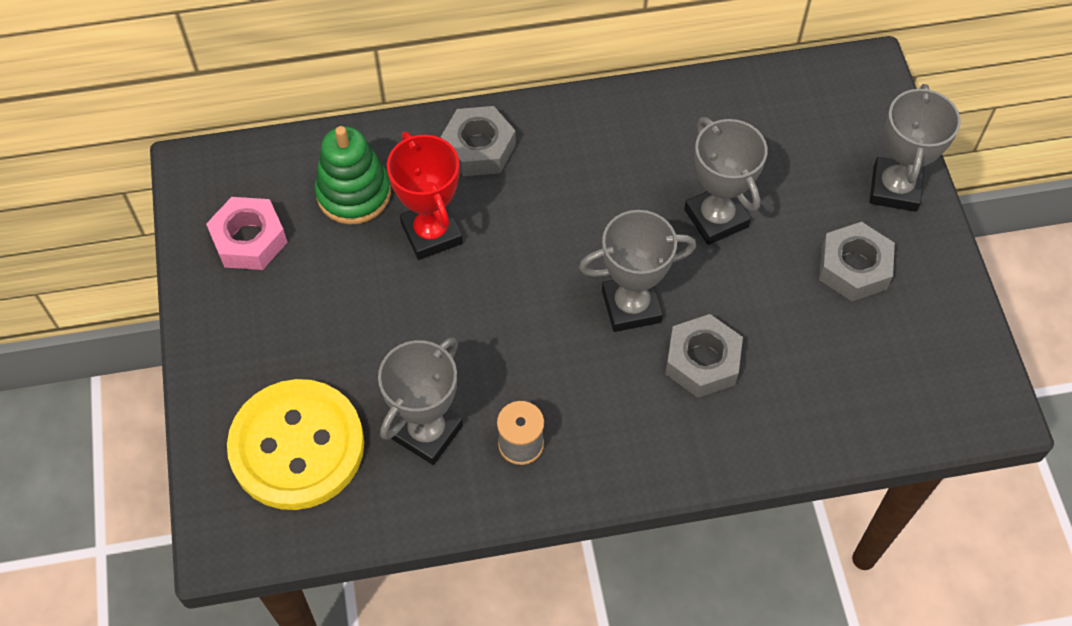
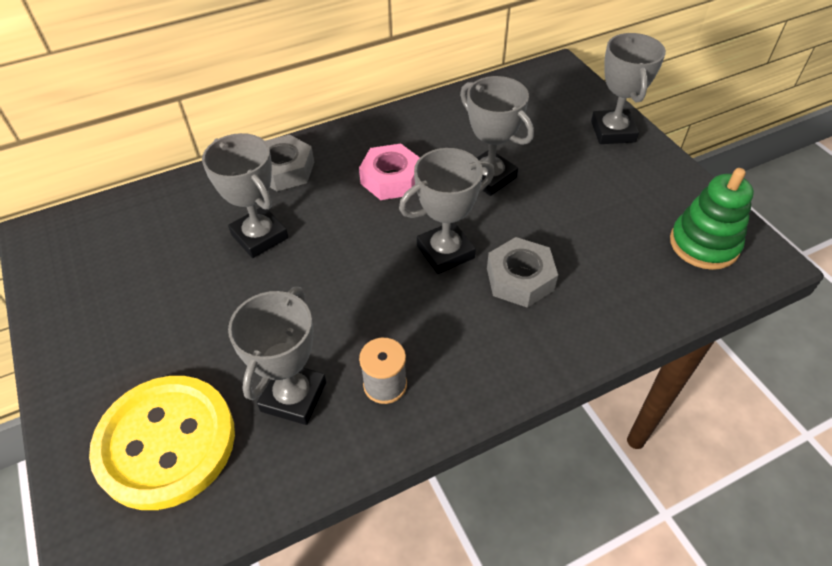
camera: 15 degrees left, 10 degrees down
(249, 240) = (95, 276): pink nut -> pink nut (391, 179)
(354, 193) = (185, 222): green stacking toy -> green stacking toy (704, 244)
(431, 233) = (259, 236): red trophy -> grey trophy
(853, 267) = (608, 187): grey nut -> none

